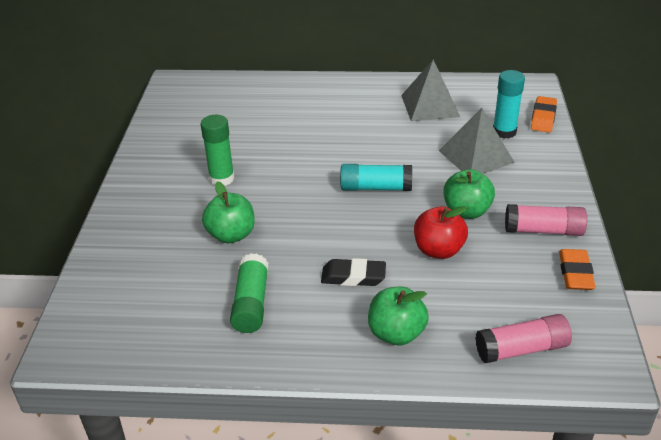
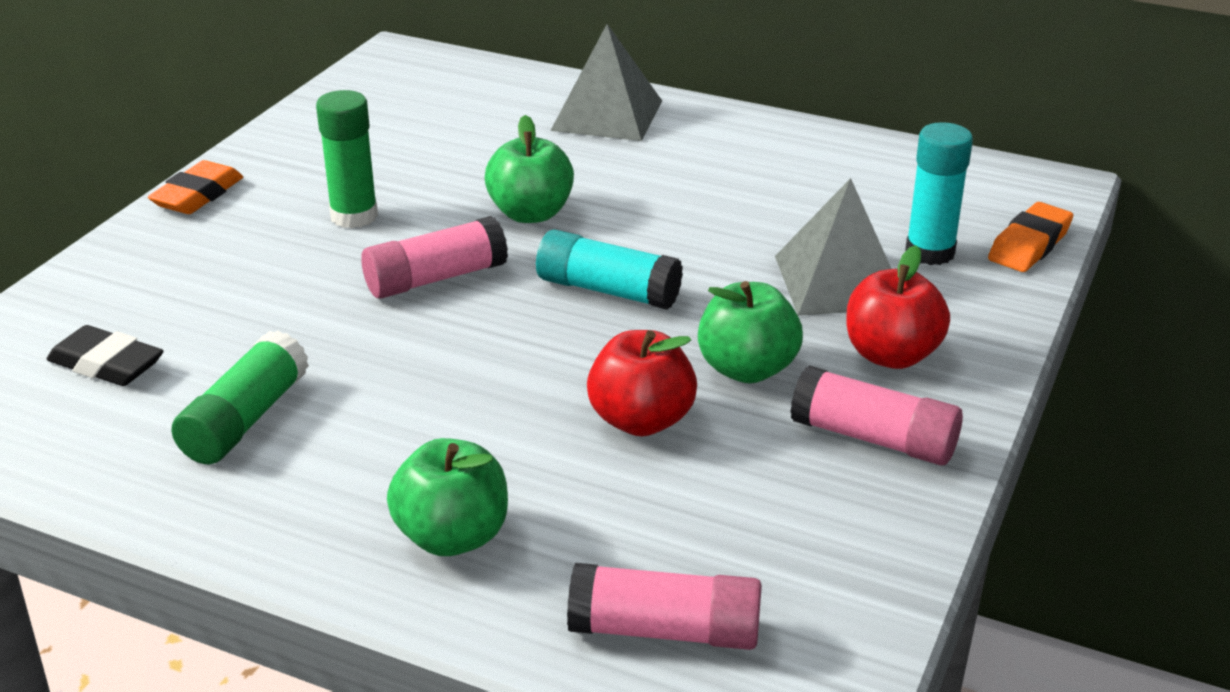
camera: 20 degrees right, 5 degrees down
(231, 235) = (299, 306): green apple -> green apple (530, 214)
(288, 202) = (435, 278): none -> pink glue stick
(353, 277) = (451, 424): black eraser -> black eraser (106, 364)
(430, 105) = (818, 179): grey pyramid -> grey pyramid (607, 115)
(523, 188) = (891, 355): none -> red apple
(575, 273) = (879, 529): orange eraser -> orange eraser (198, 195)

